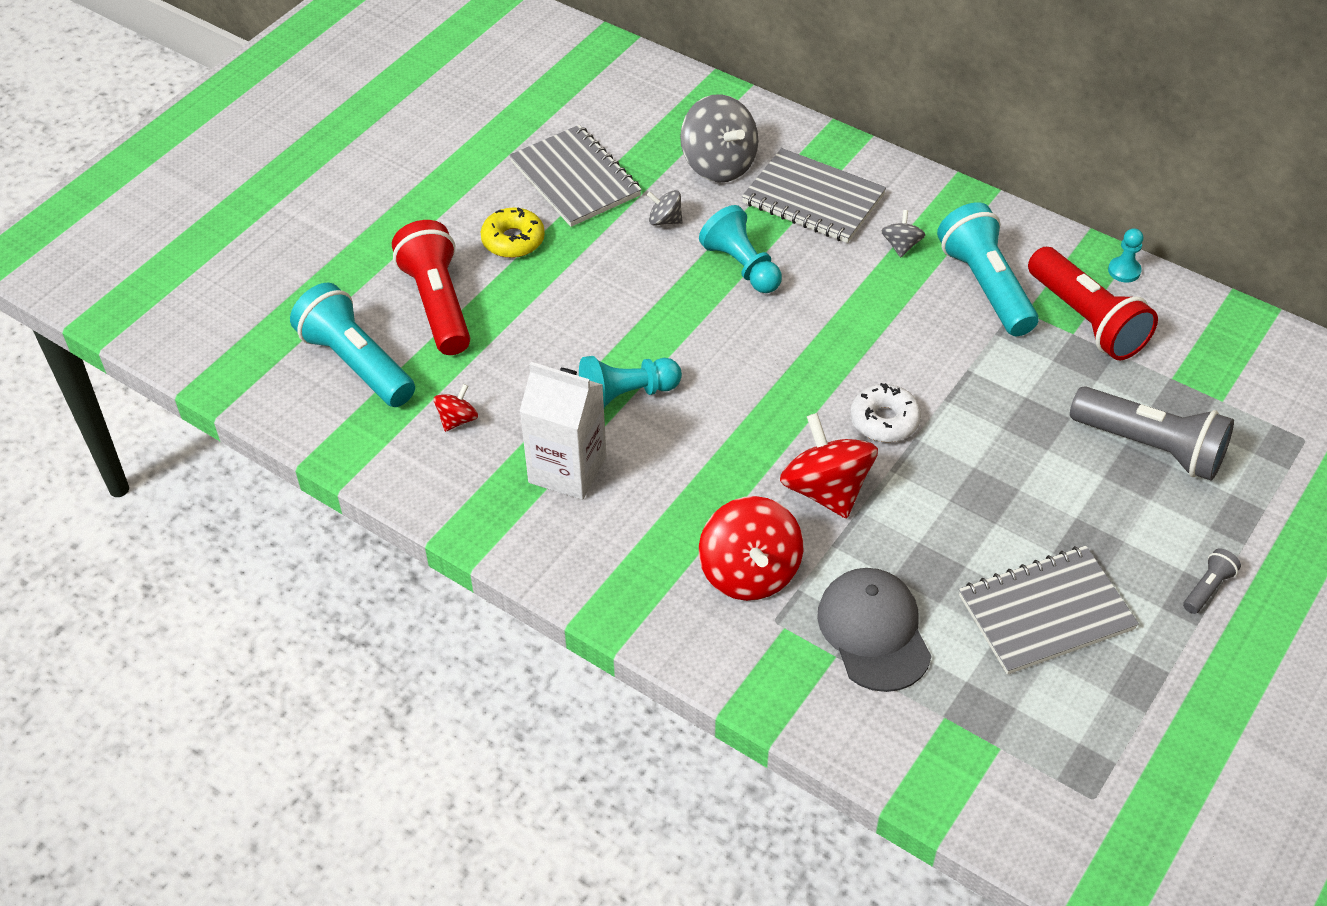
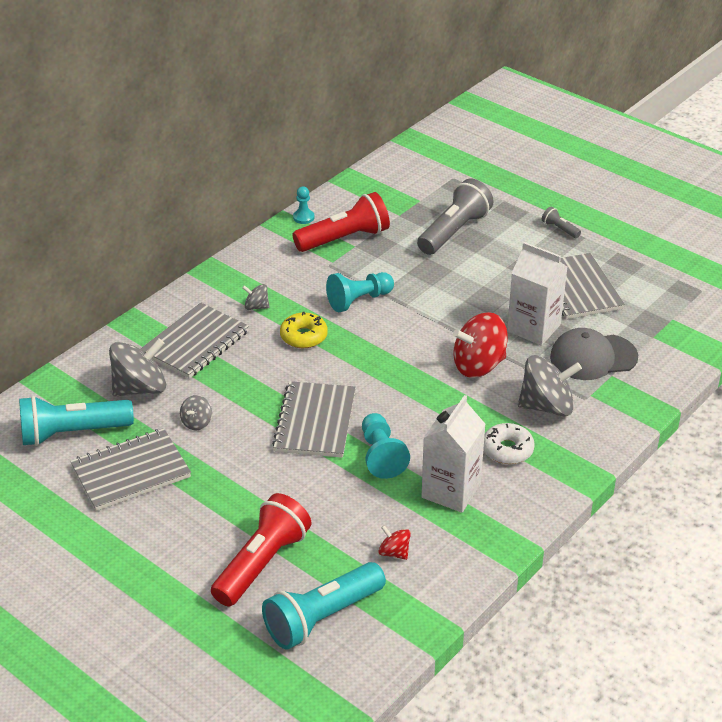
camera: 85 degrees left, 10 degrees down
(437, 304) = (262, 563): red flashlight -> red flashlight turned 135 degrees clockwise
(513, 240) = (196, 513): yellow donut -> yellow donut (303, 336)
(681, 326) = (315, 422): none -> grey notebook
(742, 266) = (258, 385): turquoise pawn -> turquoise pawn (359, 300)
(749, 572) = (547, 406): red spinning top -> grey spinning top
(884, 420) = (420, 333): white donut -> white donut (507, 449)
(928, 554) = (533, 328): none -> white carton
(985, 286) = (305, 275): turquoise flashlight -> turquoise flashlight (73, 433)

